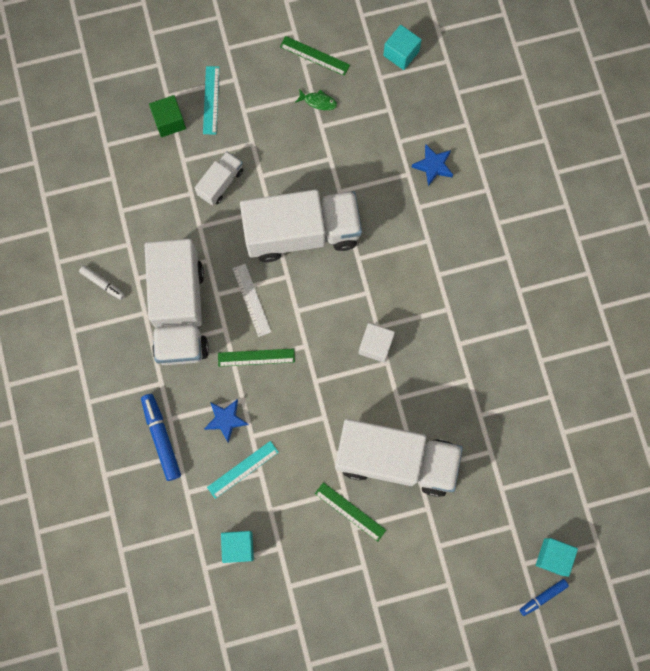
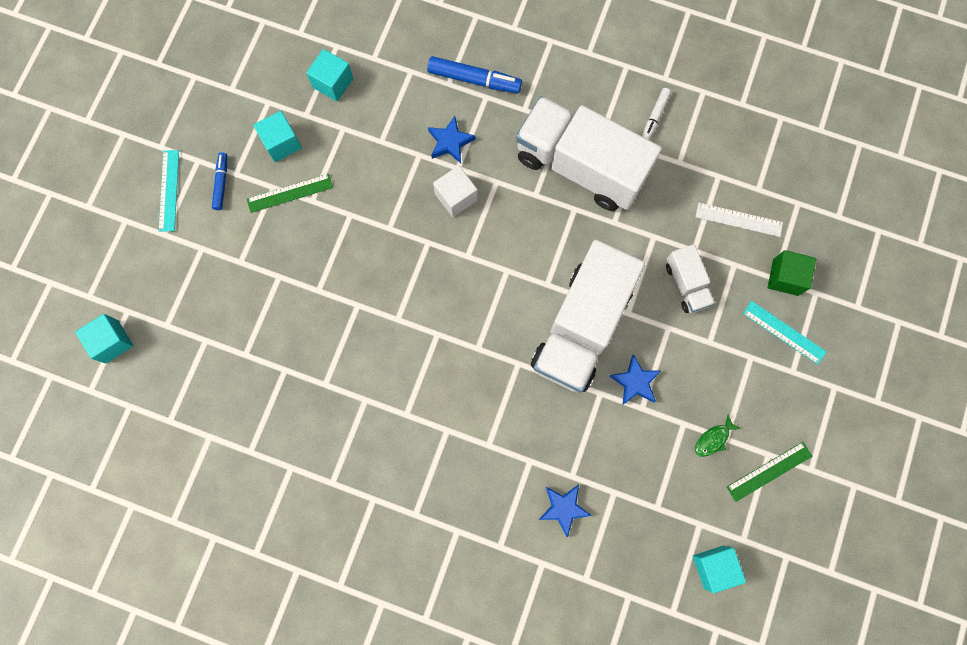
camera: 125 degrees right, 0 degrees up
(102, 284) = (655, 116): white marker -> white marker turned 45 degrees counterclockwise
(243, 469) = (395, 128): turquoise ruler -> turquoise ruler (169, 190)
(251, 300) = (547, 236): white ruler -> white ruler (739, 219)
(256, 357) = (488, 204): green ruler -> none
(315, 174) = (635, 382): none -> blue star
(315, 549) = (281, 143): none -> turquoise cube
(375, 345) = (421, 319): white cube -> white cube (456, 197)
(395, 460) = (303, 263): white truck -> none
(542, 597) = (87, 306): blue marker -> blue marker (221, 183)

